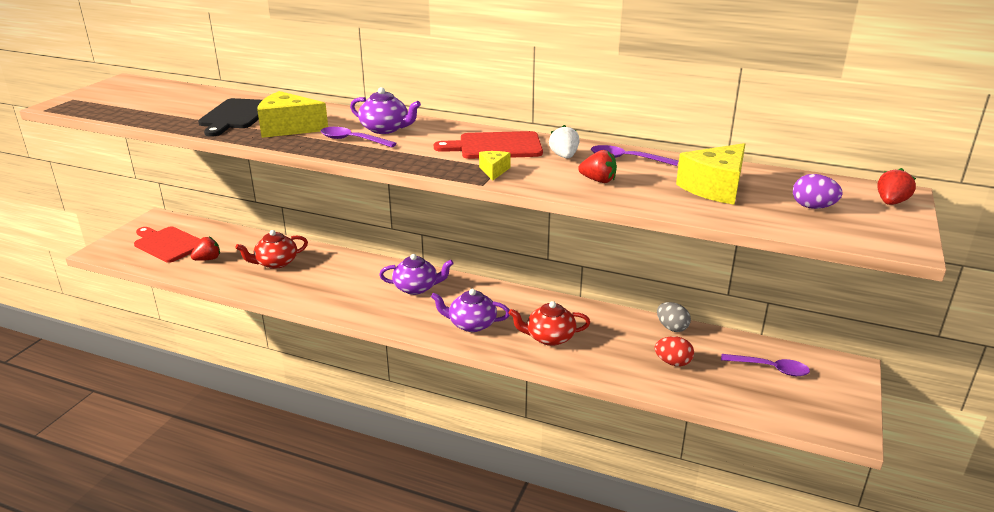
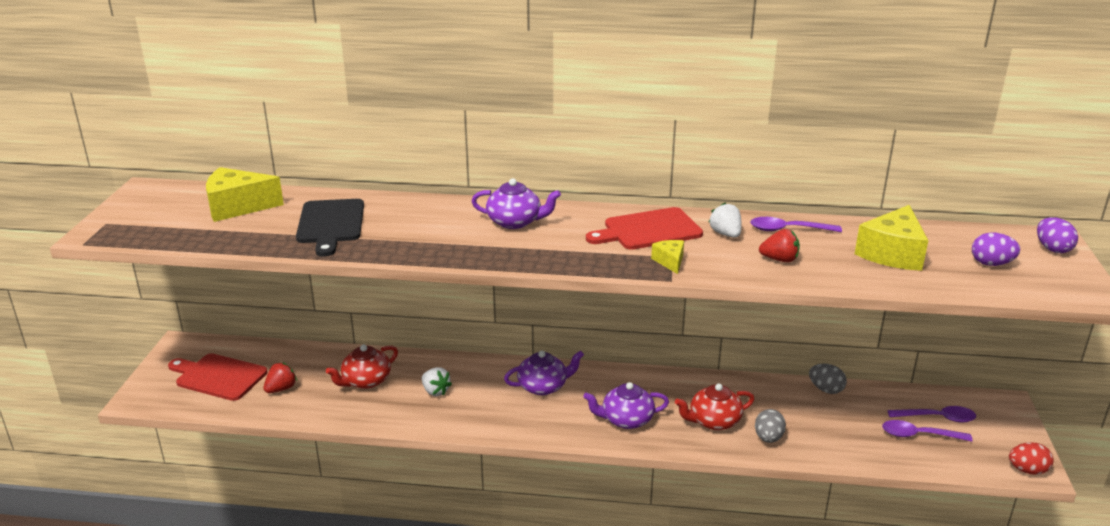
camera: 15 degrees left, 0 degrees up
(288, 128) = (406, 234): yellow cheese -> yellow cheese (237, 207)
(325, 278) = (435, 391): none -> white strawberry
(352, 140) = (491, 241): purple spoon -> purple spoon (918, 435)
(592, 359) = (768, 438): none -> grey egg
(673, 362) = (846, 428): red egg -> red egg (1027, 470)
(891, 202) = (1052, 249): red strawberry -> purple egg

